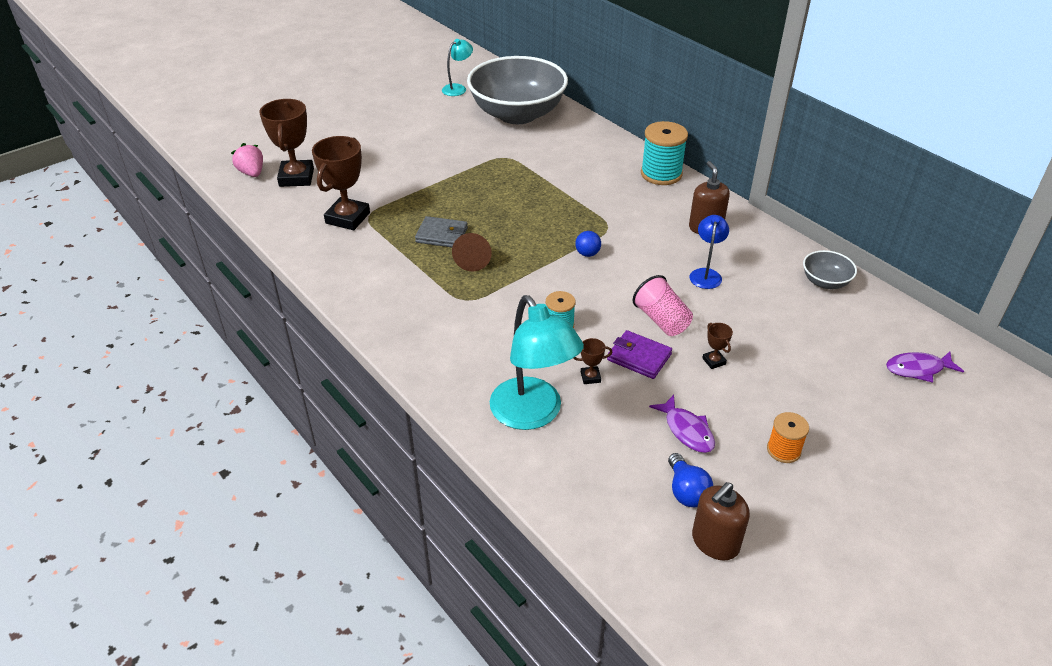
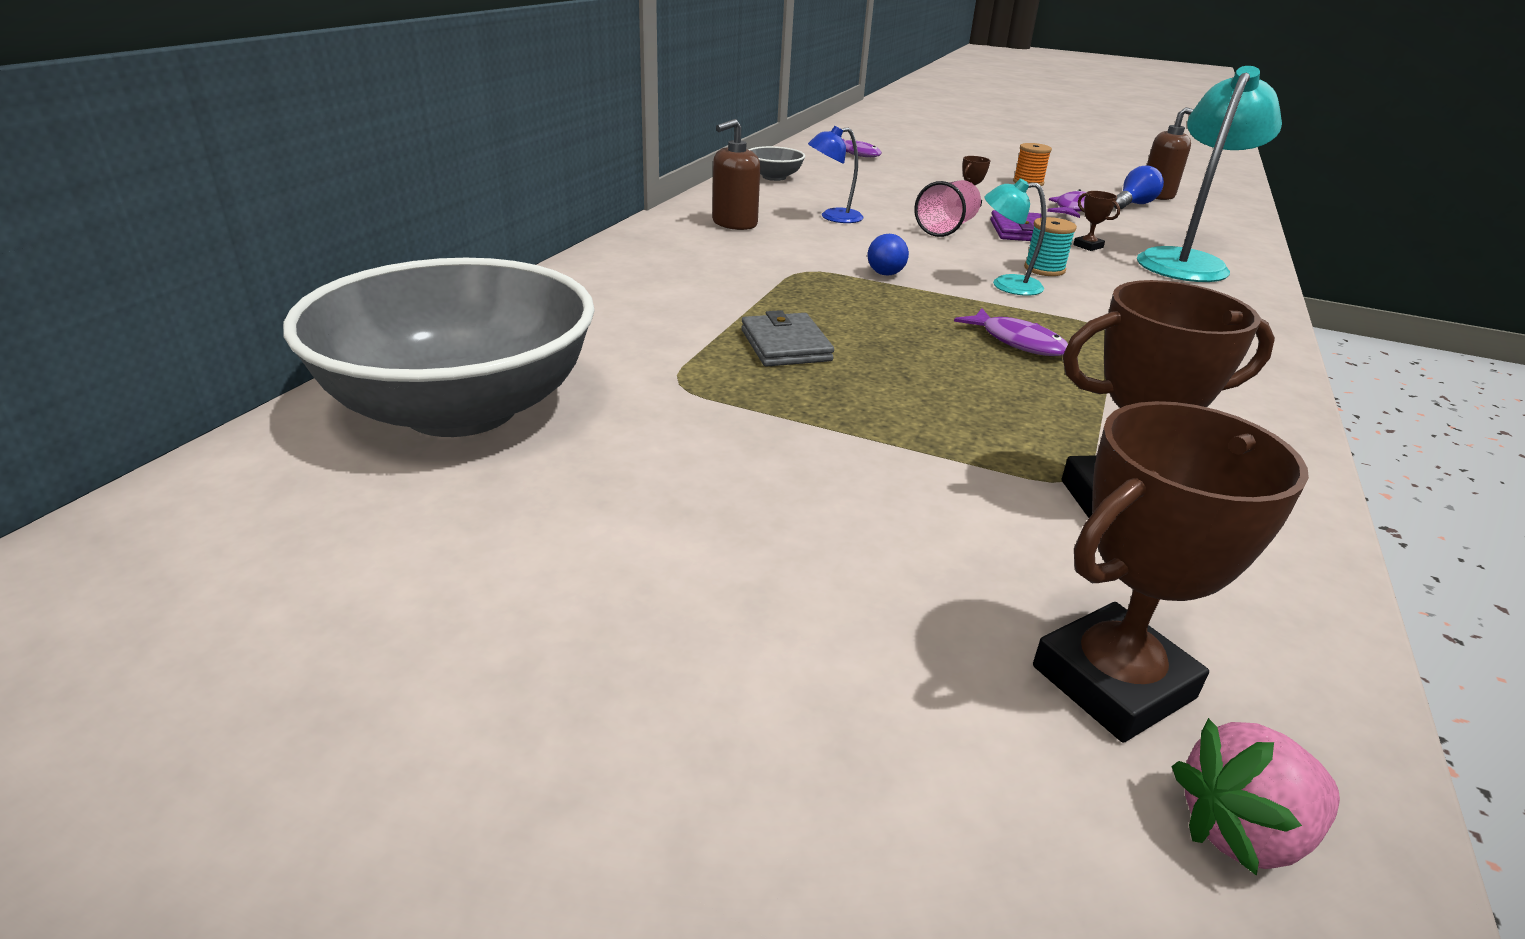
camera: 120 degrees left, 10 degrees down
(252, 173) = (1242, 831): pink strawberry -> pink strawberry turned 45 degrees clockwise
(442, 235) = (1005, 382): grey wallet -> grey wallet (785, 345)
(458, 88) = (313, 546): turquoise lamp -> turquoise lamp (1006, 285)
(473, 259) = (1018, 342): brown cone -> purple fish
(661, 174) = (619, 255): turquoise spool -> none

